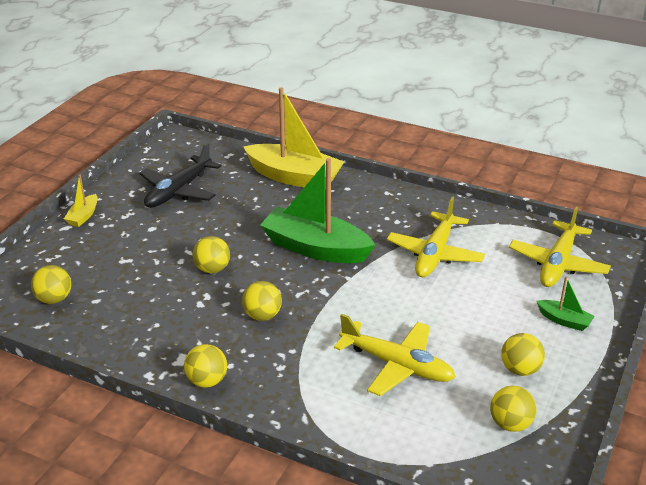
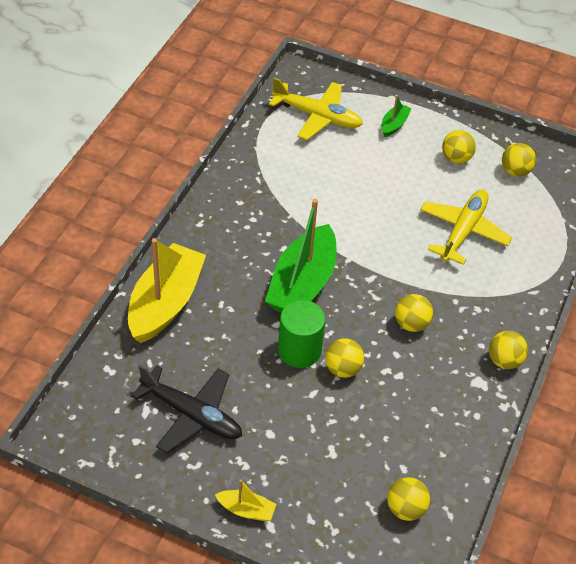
camera: 95 degrees left, 15 degrees up
(236, 245) = (299, 350): none -> green cylinder
(435, 254) = (307, 195): yellow plane -> none

